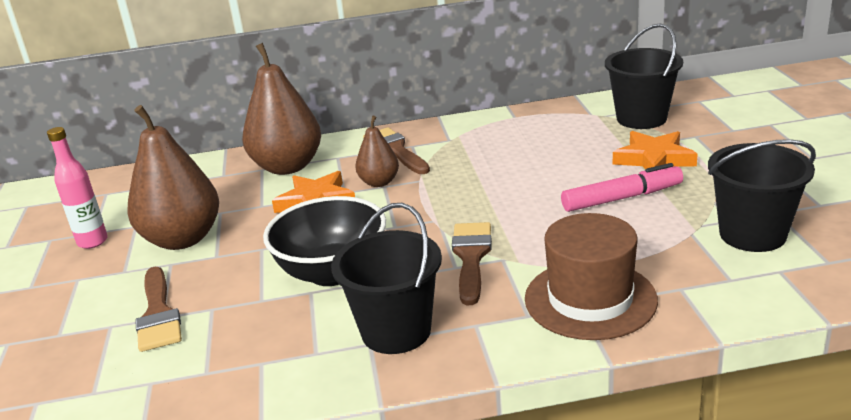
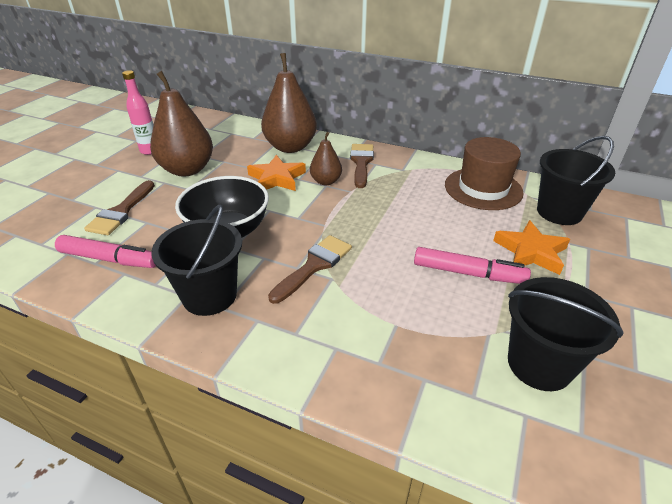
camera: 30 degrees right, 10 degrees up
(220, 360) = (109, 259): none -> pink marker
(590, 299) = (349, 346): brown hat -> brown hat (483, 188)

